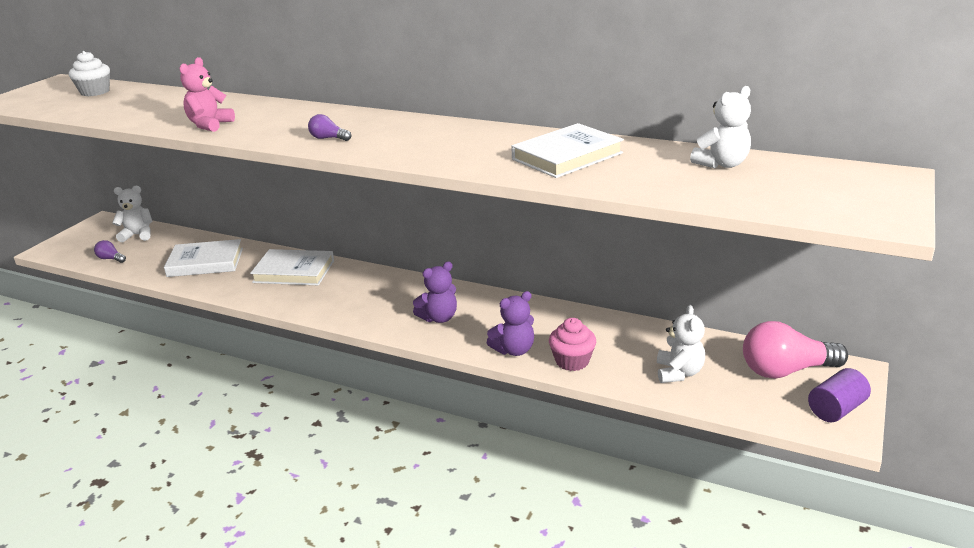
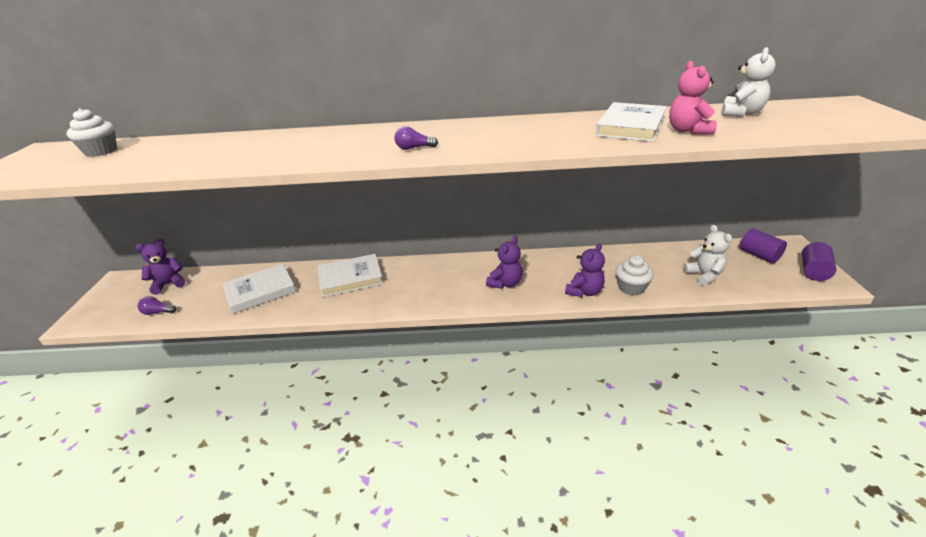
camera: 25 degrees left, 5 degrees up
(138, 235) = (169, 284): white teddy bear -> purple teddy bear
(209, 125) = (277, 157): pink teddy bear -> pink teddy bear (688, 130)
(572, 361) = (631, 288): pink cupcake -> white cupcake
(786, 370) = (759, 255): pink light bulb -> purple cylinder

